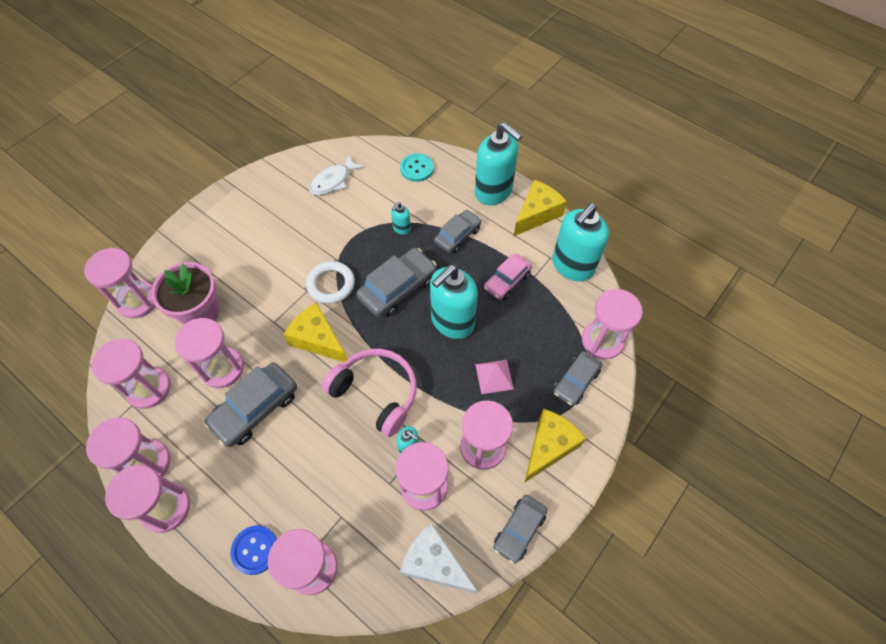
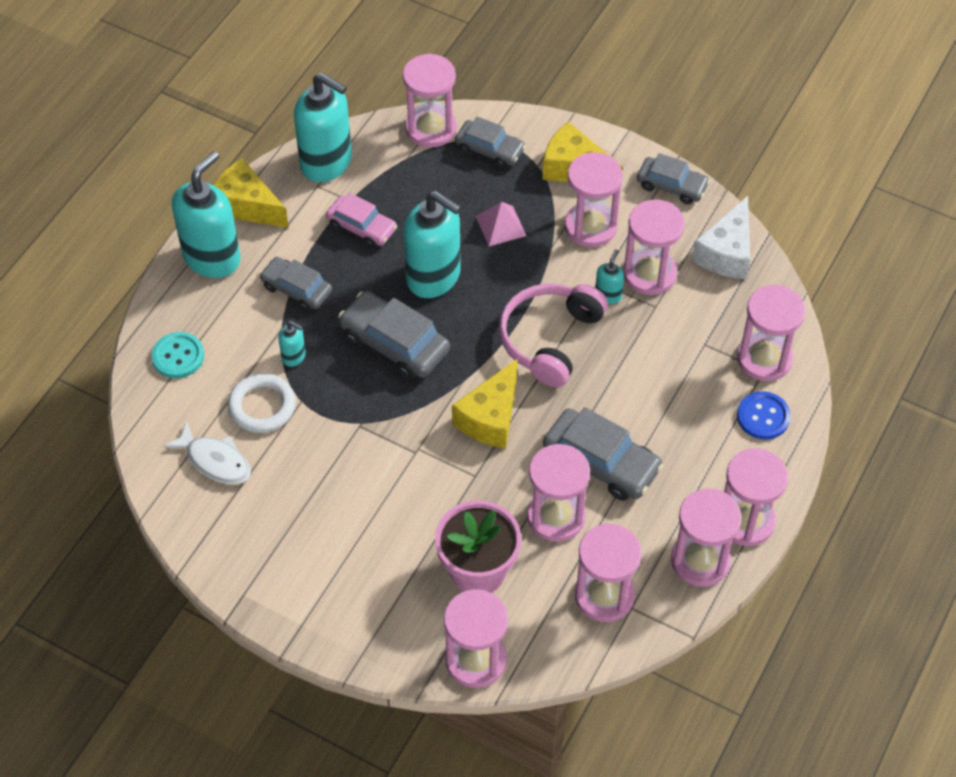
camera: 100 degrees left, 5 degrees down
(331, 284) = (403, 421): white ring -> white ring (262, 406)

